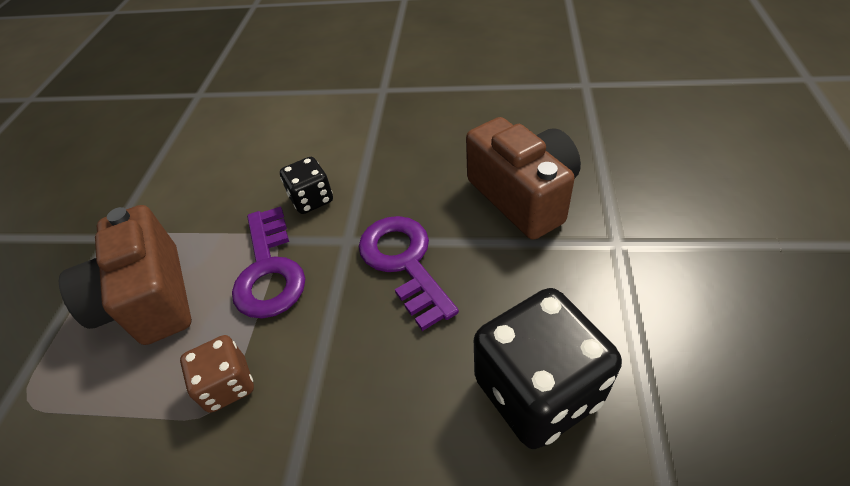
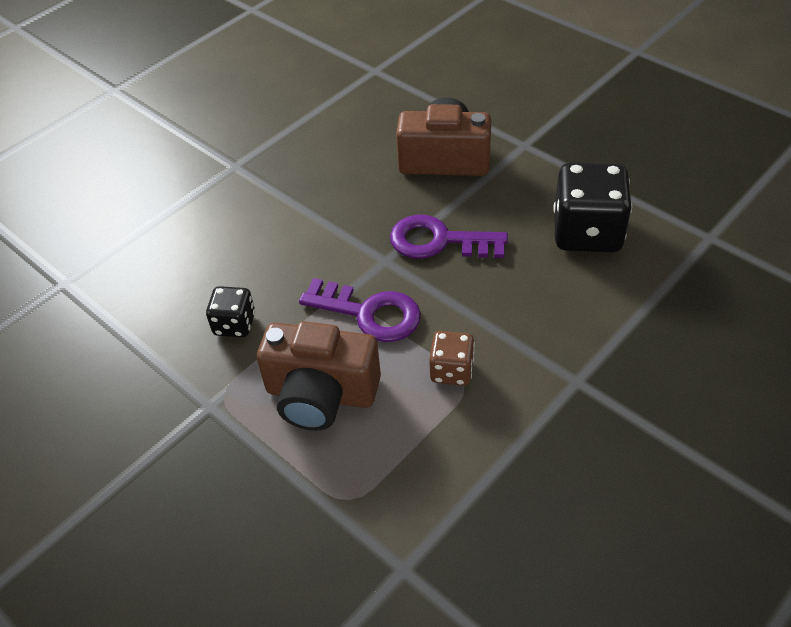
camera: 55 degrees left, 0 degrees up
(311, 199) = (320, 261): black dice -> black dice (234, 324)

